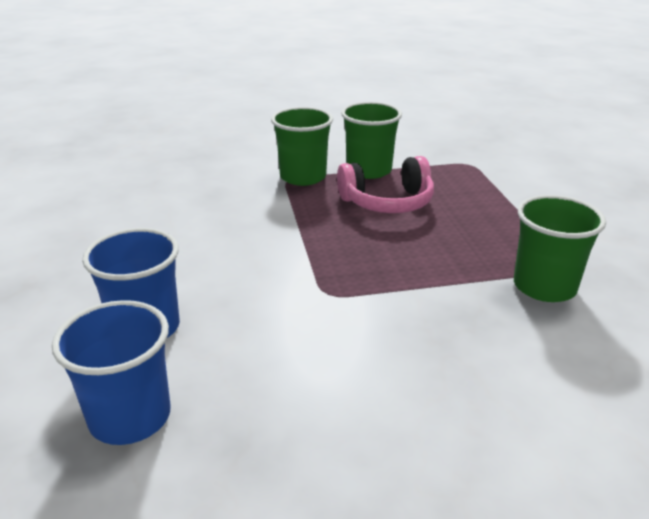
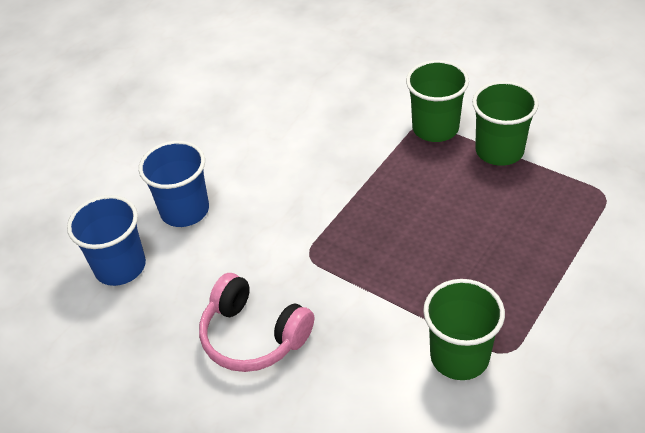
camera: 50 degrees right, 15 degrees up
(387, 202) = (463, 197): pink headphones -> pink headphones (253, 336)

